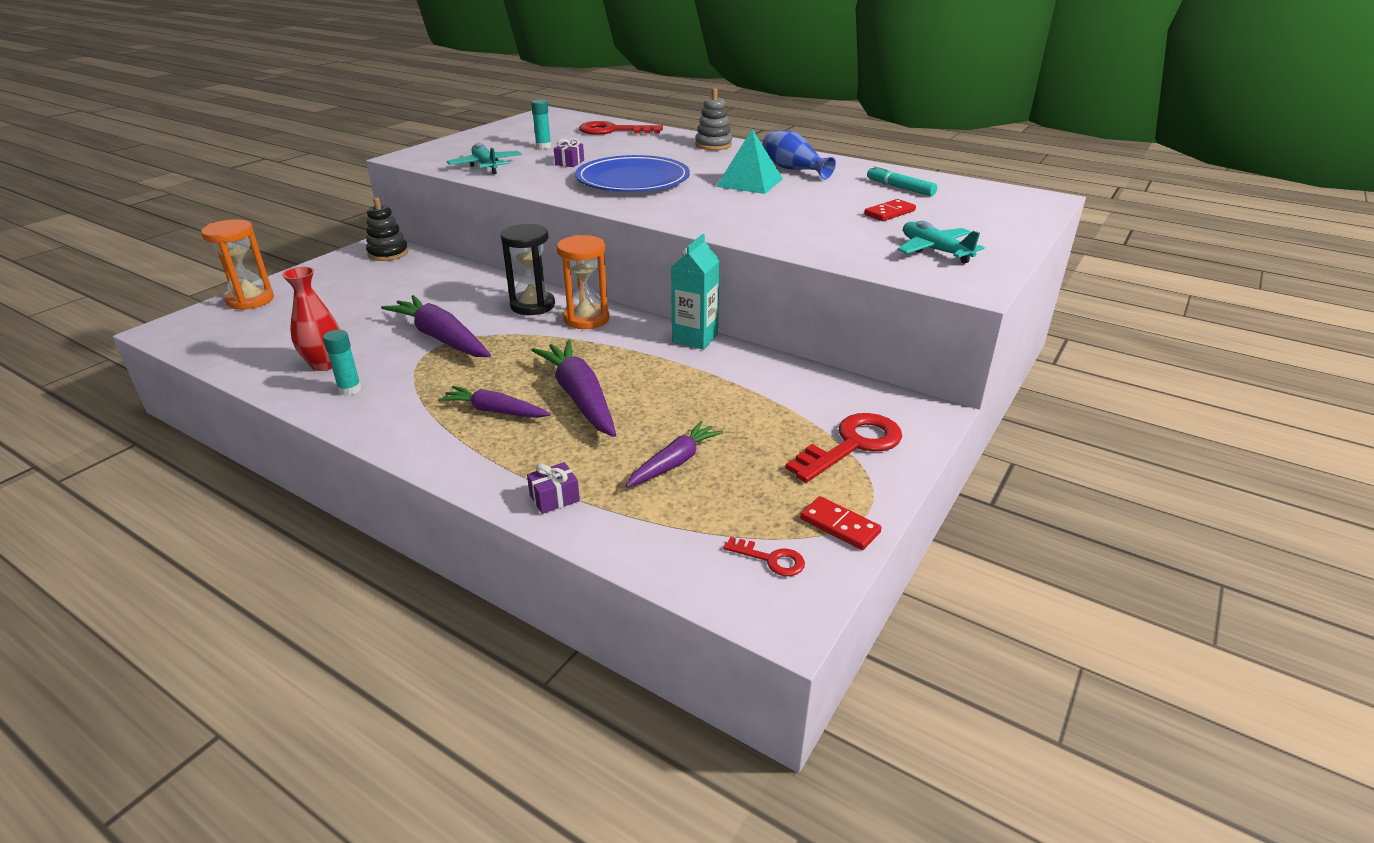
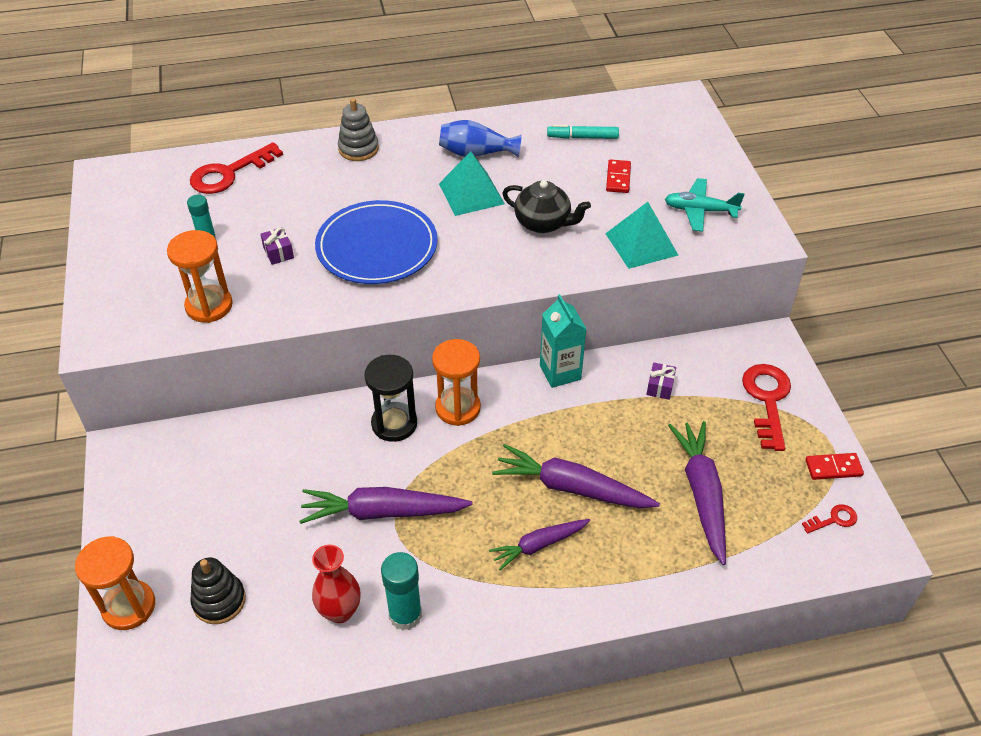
camera: 45 degrees left, 15 degrees up
(350, 389) = (405, 615): turquoise glue stick -> turquoise glue stick, size x1.53
(388, 253) = (152, 454): black stacking toy -> black stacking toy (219, 601)
(486, 166) = (209, 306): turquoise plane -> orange hourglass
(554, 498) = (680, 578): purple gift -> purple gift (660, 387)
(675, 462) = (701, 493): purple carrot -> purple carrot, size x1.61
(775, 210) = (543, 223): none -> black teapot
(838, 246) = (641, 244): none -> turquoise pyramid

